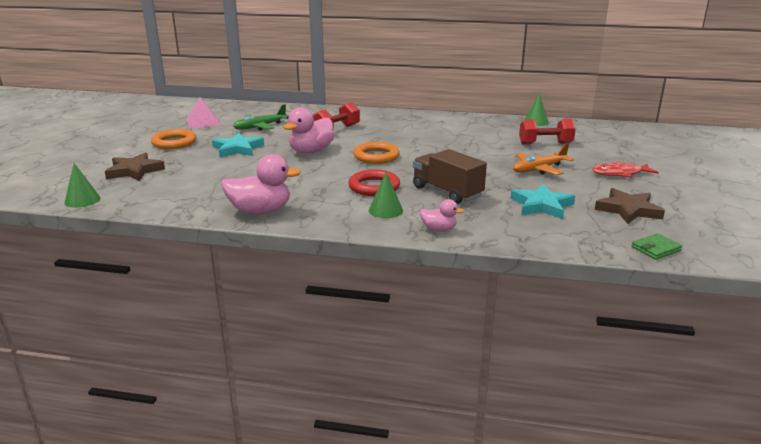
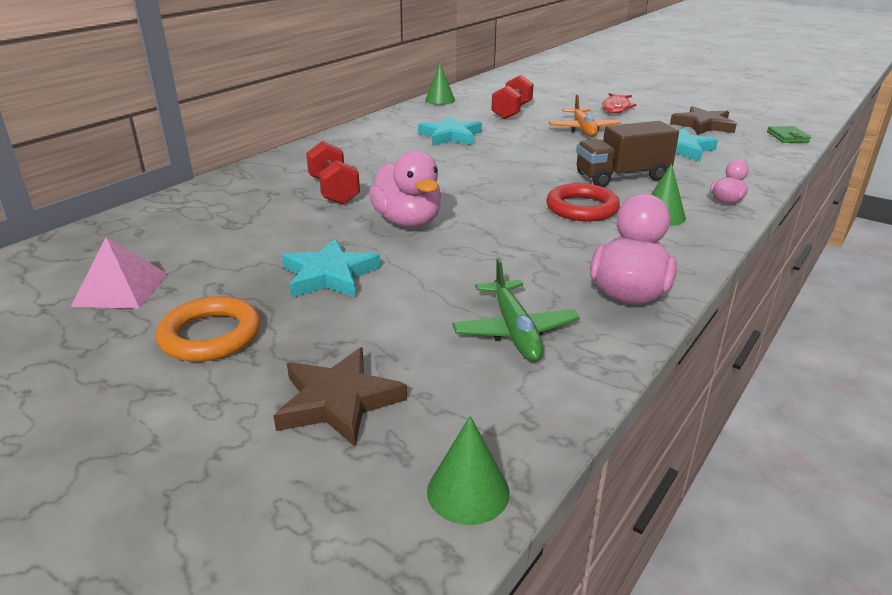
camera: 65 degrees left, 5 degrees up
(260, 127) = (235, 241): green plane -> green plane (515, 330)
(376, 156) = (473, 188): orange ring -> none
(462, 137) = (450, 136): none -> turquoise star

